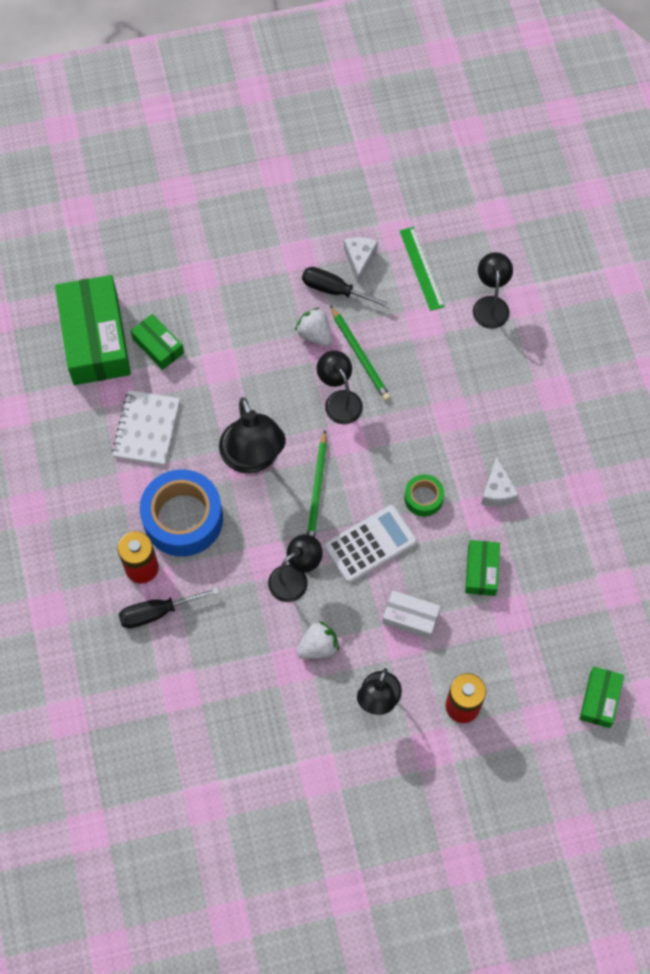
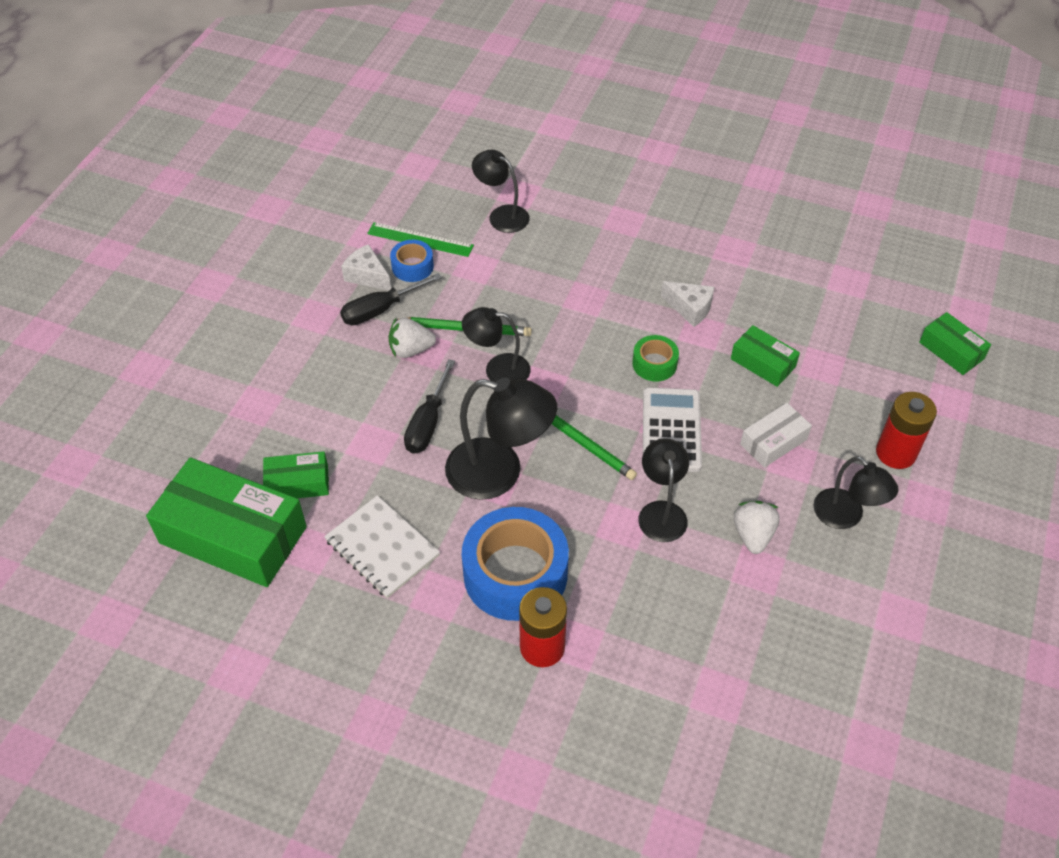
camera: 55 degrees left, 15 degrees down
(157, 612) = (607, 662): black screwdriver -> black screwdriver (428, 422)
(391, 282) = (412, 266): none -> blue tape

